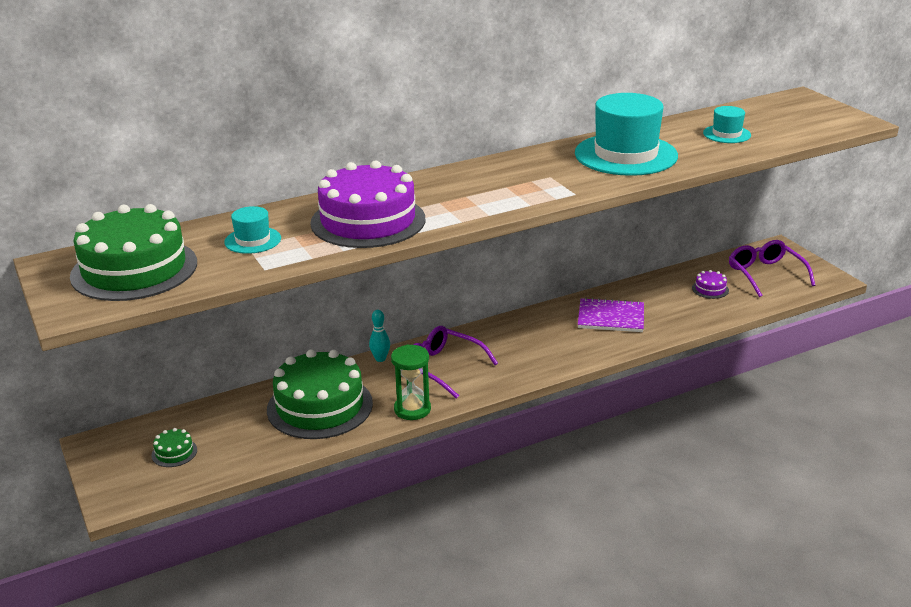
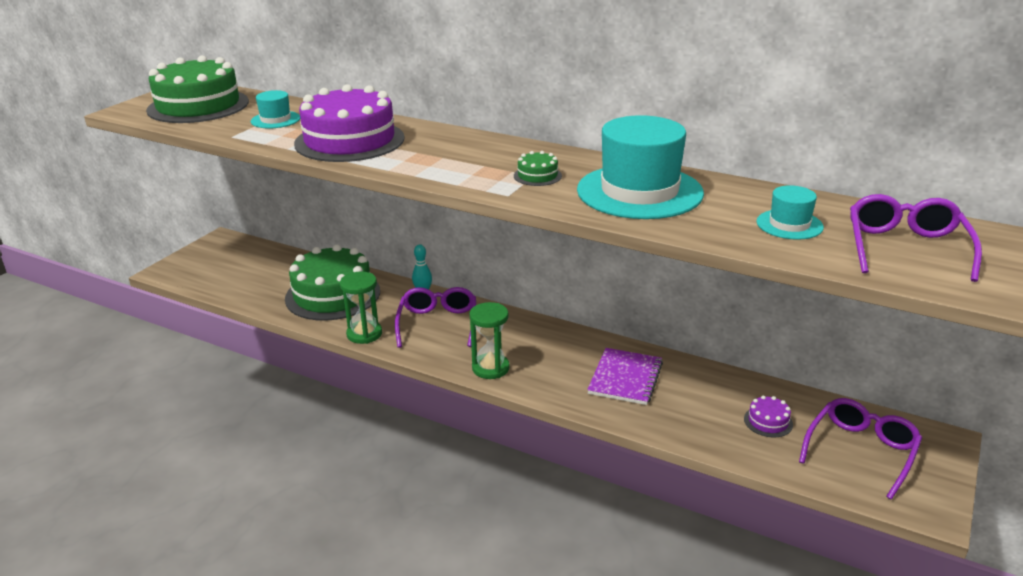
camera: 55 degrees right, 0 degrees up
(174, 452) = (231, 267): green cake -> green cake (537, 176)
(536, 366) = (490, 368): none -> green hourglass
(611, 317) = (625, 378): purple notebook -> purple notebook turned 45 degrees clockwise
(788, 120) = (905, 248): none -> purple glasses

